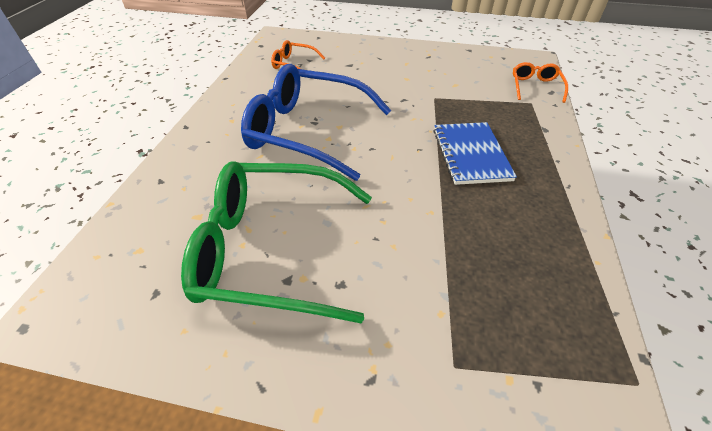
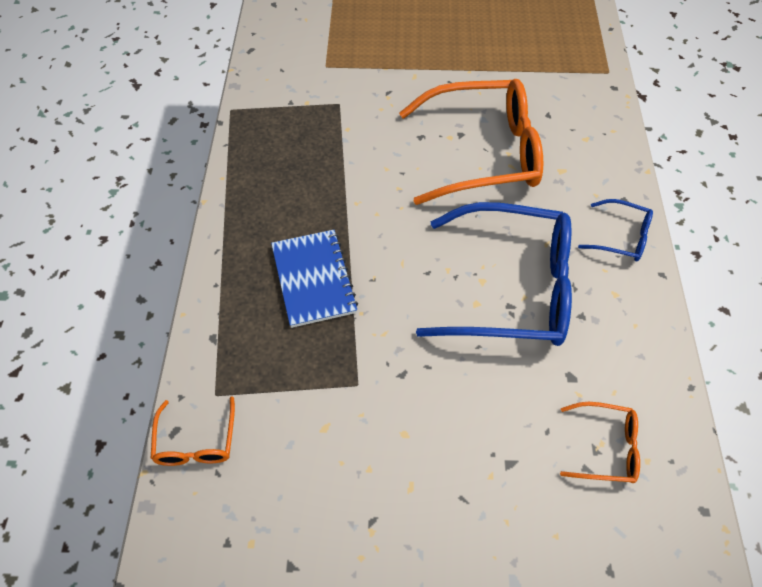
camera: 170 degrees right, 10 degrees up
(193, 152) = (621, 237): none -> blue glasses
(273, 249) = (482, 153): green glasses -> orange glasses

